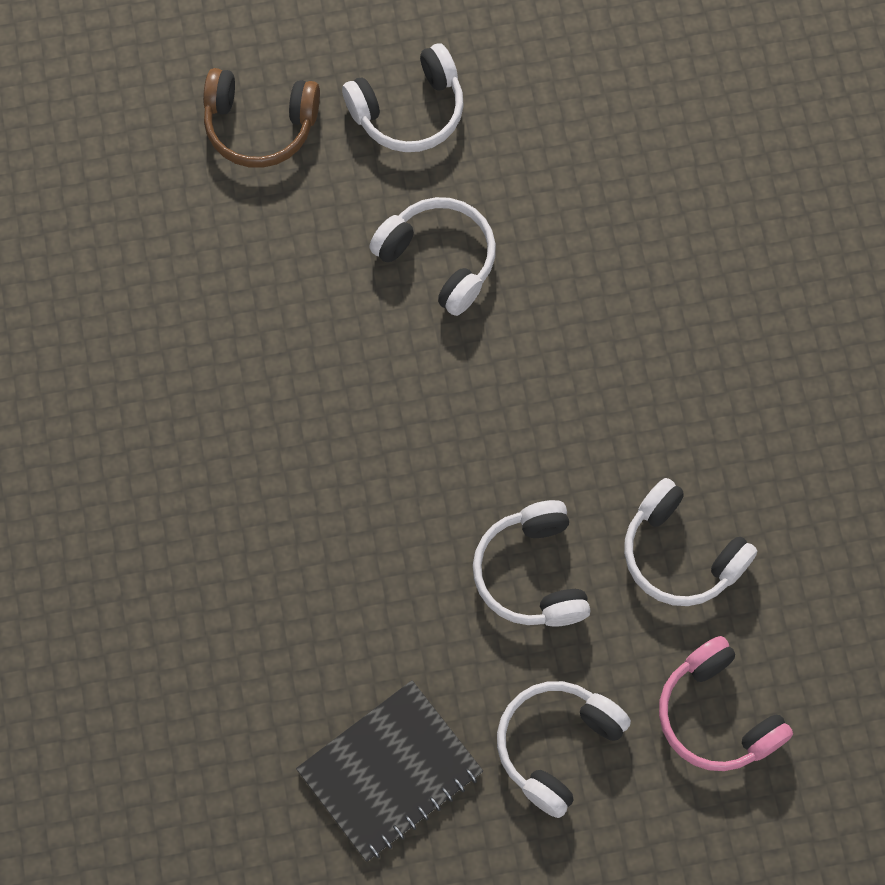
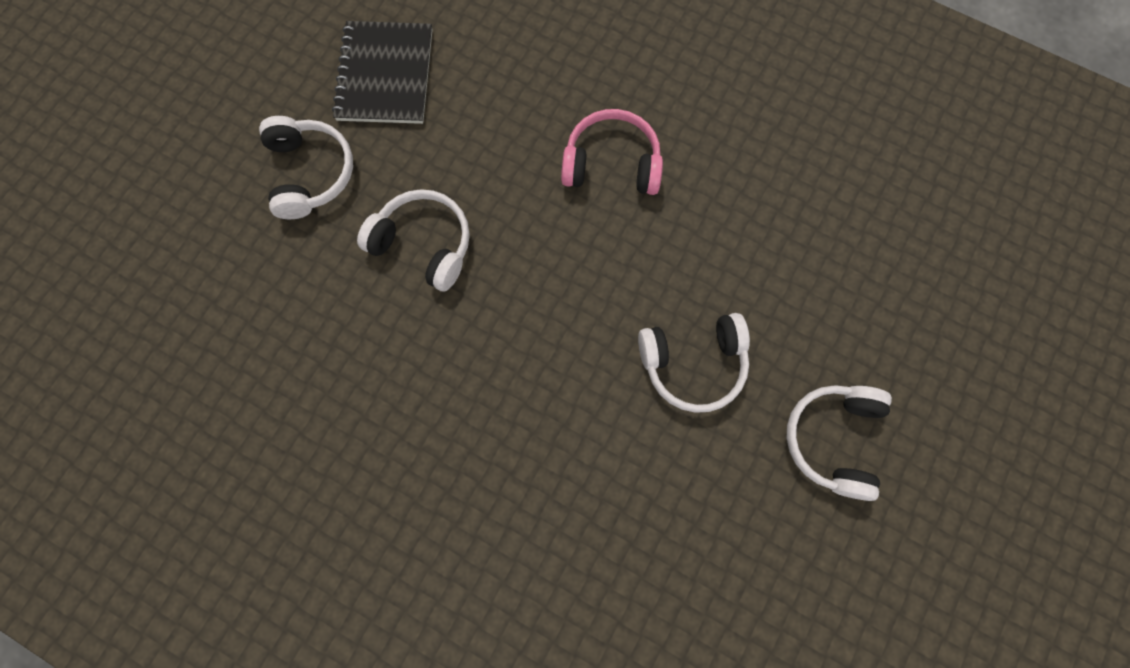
camera: 130 degrees right, 5 degrees up
(260, 125) = (897, 325): brown headphones -> none
(681, 554) = (350, 346): white headphones -> none
(717, 715) = (235, 279): pink headphones -> pink headphones (611, 163)

